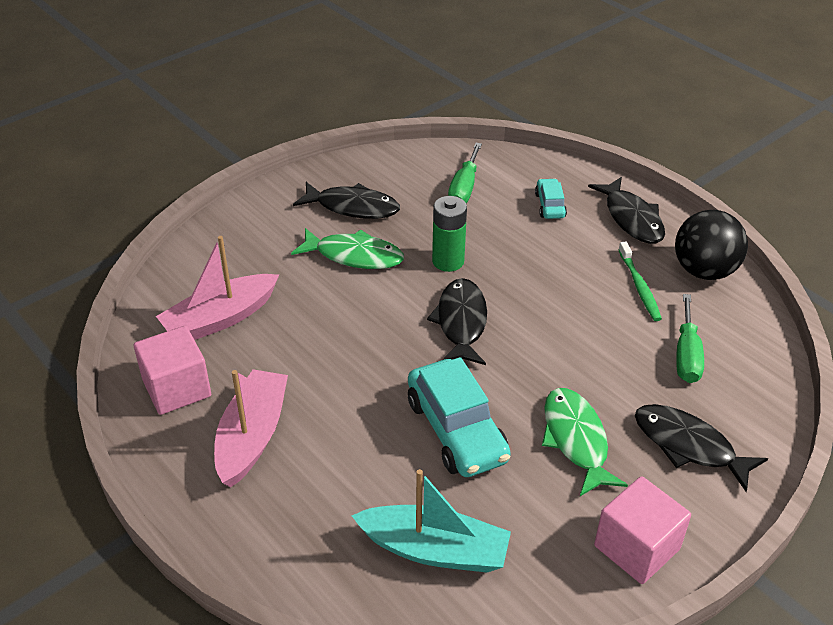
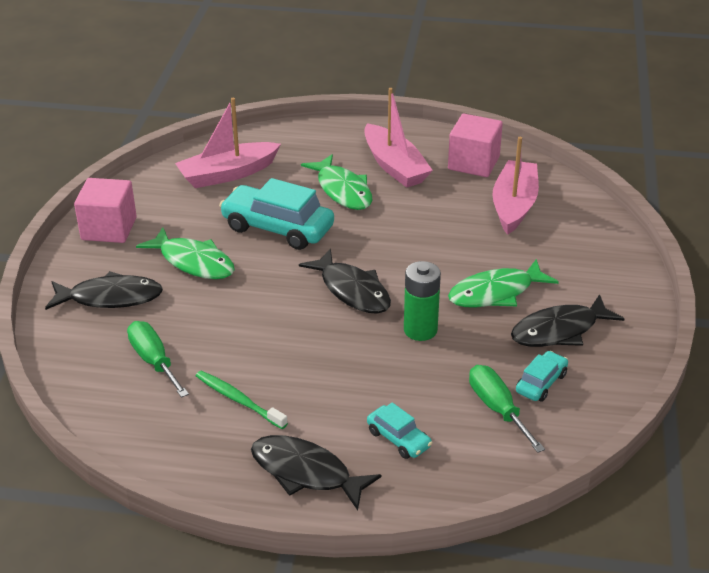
camera: 140 degrees right, 5 degrees down
(341, 438) = (342, 190): none -> green fish
(415, 186) = (541, 383): none -> turquoise car
(434, 549) = (227, 174): turquoise boat -> pink boat
(704, 271) = (190, 452): black ball -> none

